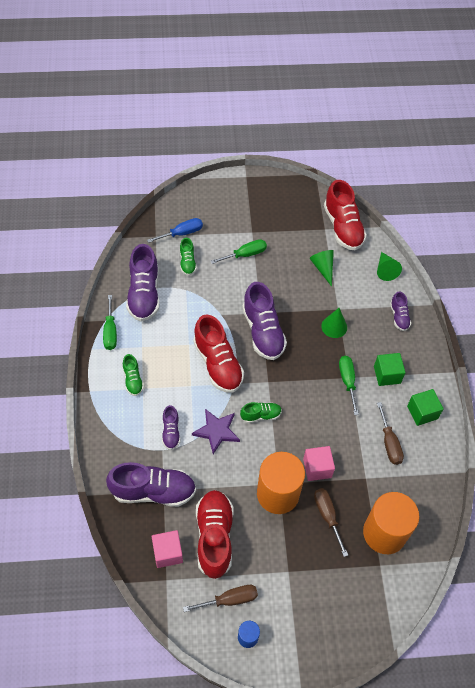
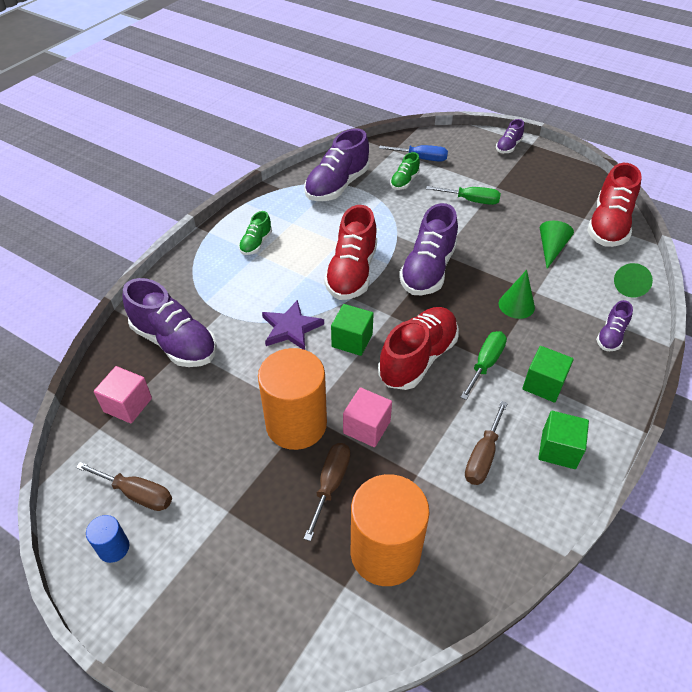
camera: 40 degrees right, 10 degrees down
(110, 332) = (276, 198): green screwdriver -> none
(171, 432) = (245, 303): purple shoe -> purple shoe (508, 147)
(214, 537) = (187, 421): red shoe -> red shoe (418, 358)
(261, 415) = (352, 340): green shoe -> green cube

